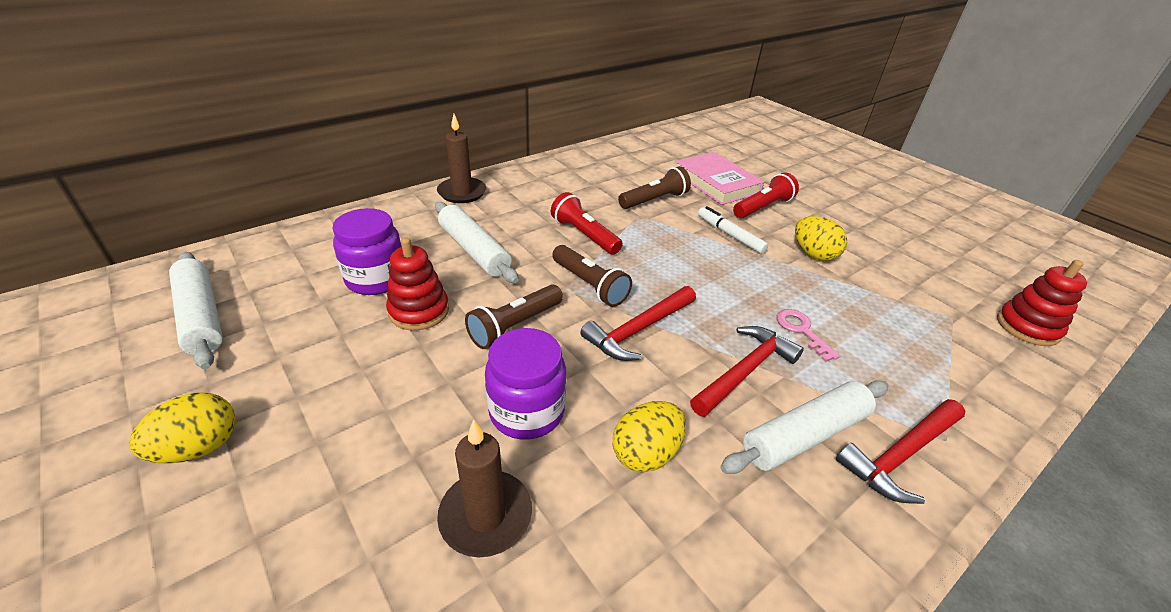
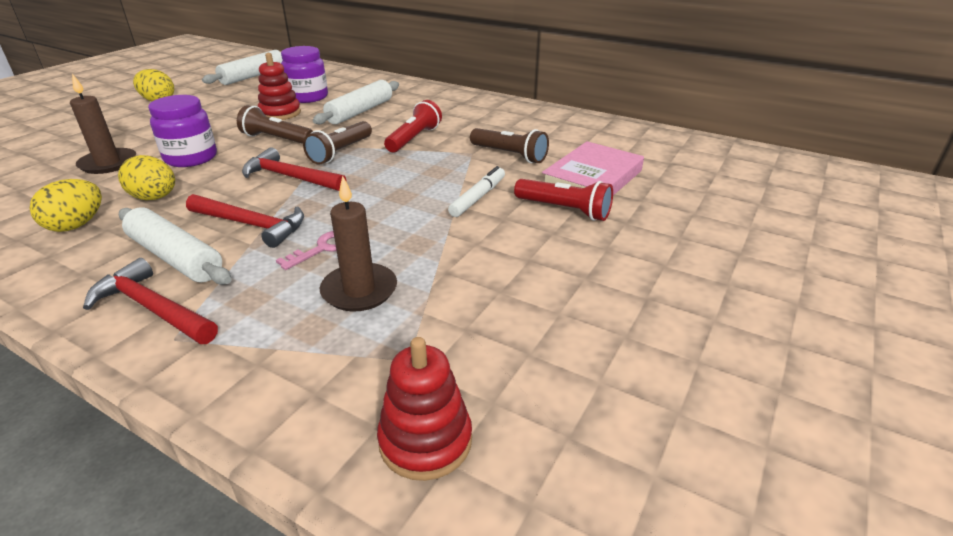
camera: 70 degrees right, 5 degrees down
(462, 192) = (438, 92): brown candle -> brown candle (359, 290)
(813, 254) = (482, 248): yellow egg -> yellow egg (76, 225)

